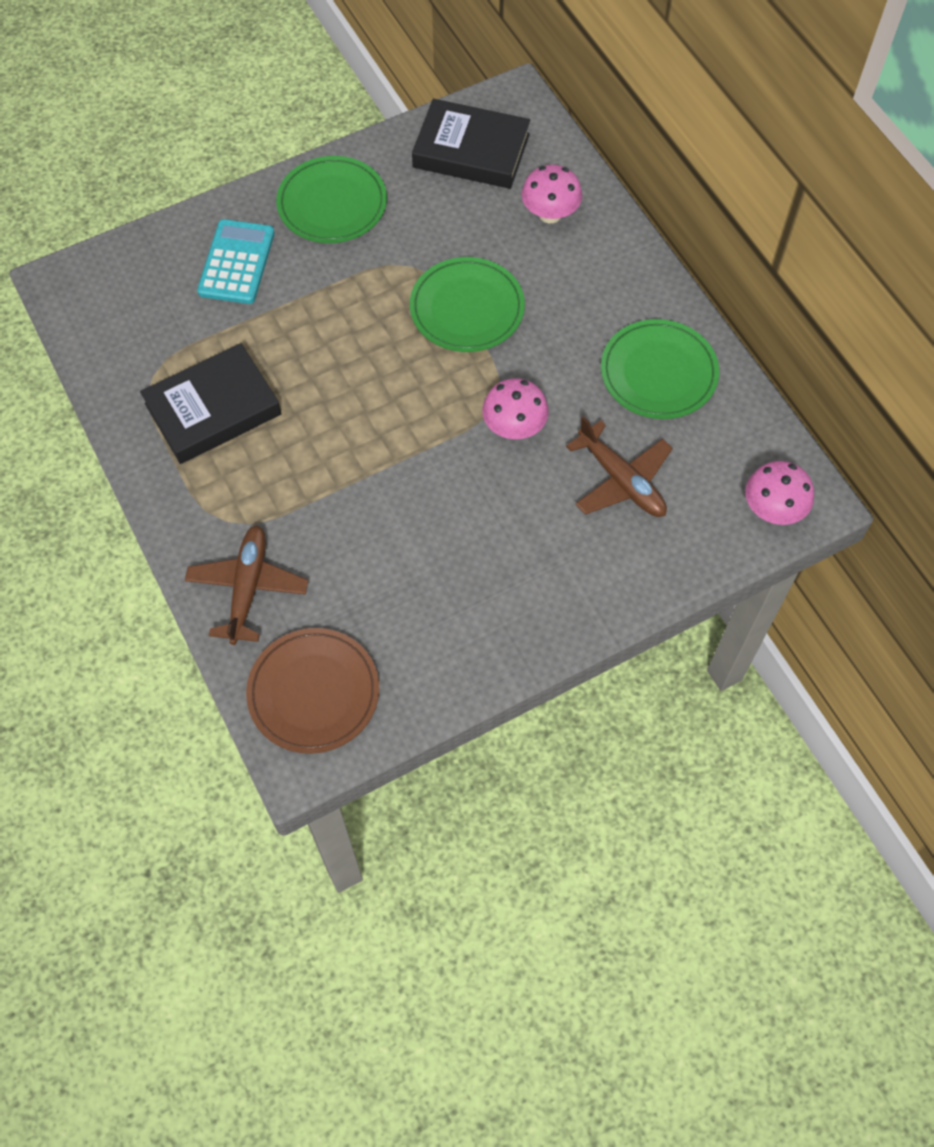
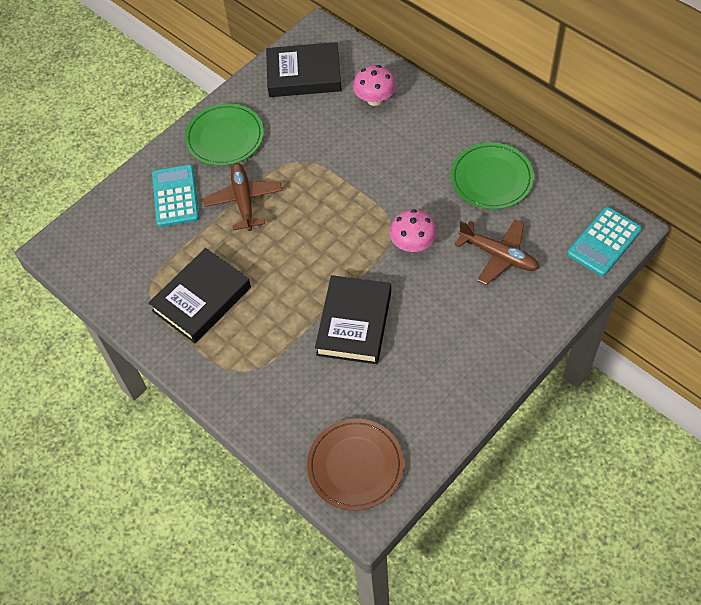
camera: 15 degrees left, 5 degrees down
(247, 587) = (278, 411): brown plane -> brown plane (243, 200)
(392, 506) = (354, 323): none -> black book
(467, 308) = (346, 177): green plate -> none
(772, 509) = (604, 242): pink mushroom -> turquoise calculator

